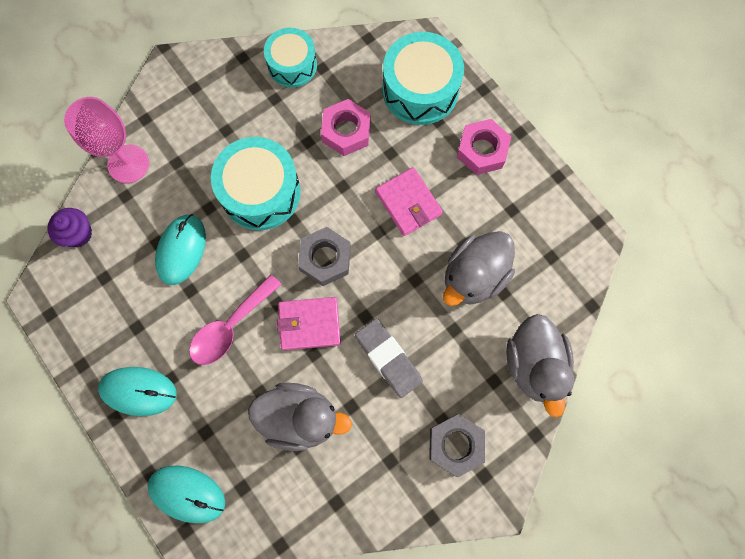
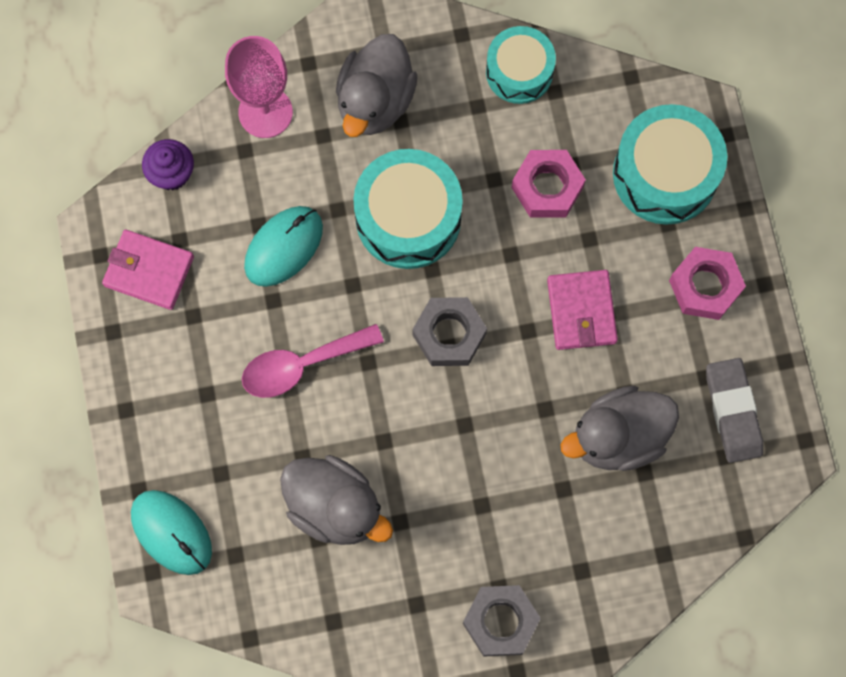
camera: 25 degrees right, 0 degrees up
(138, 391) = (165, 391): turquoise mouse -> none
(309, 324) = (395, 404): pink wallet -> pink wallet (149, 271)
(388, 358) = (469, 487): grey eraser -> grey eraser (733, 411)
(534, 365) = (638, 574): grey duck -> grey duck (375, 101)

